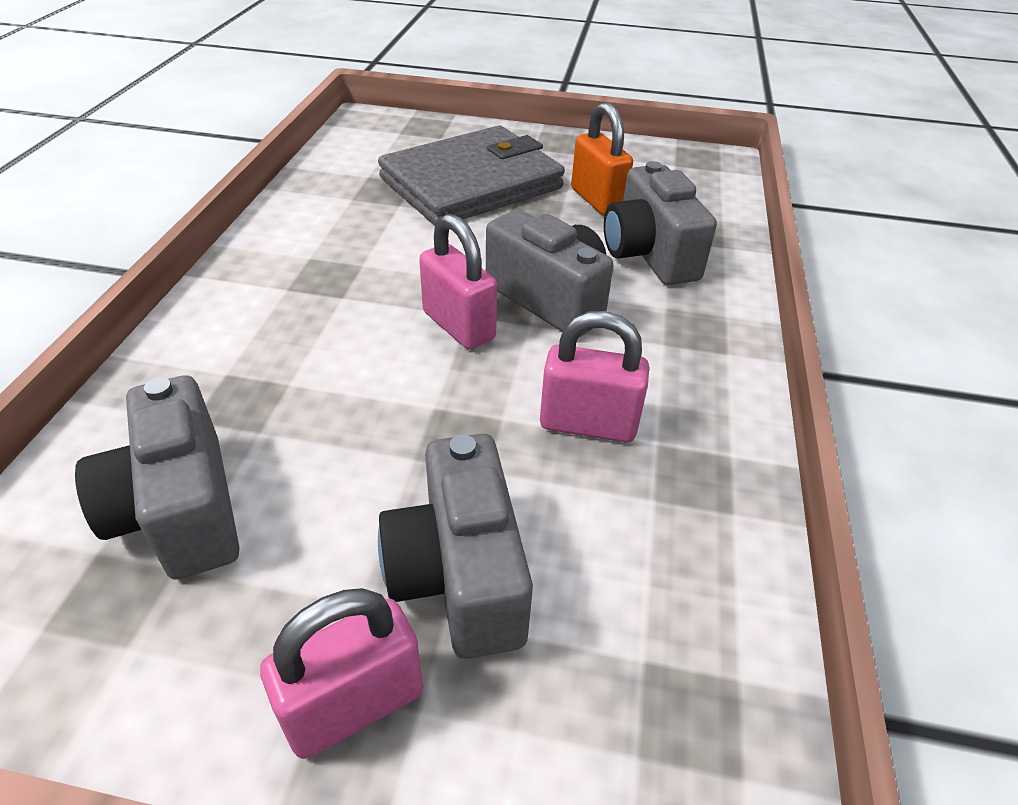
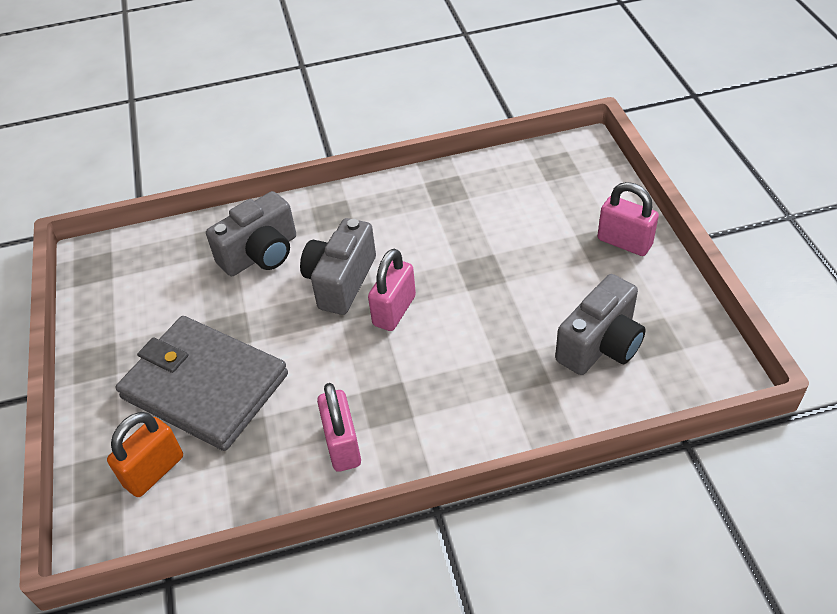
camera: 110 degrees left, 5 degrees up
(459, 574) = (553, 239): grey camera -> none
(588, 424) = (438, 231): pink padlock -> pink padlock (342, 445)
(597, 200) = (196, 302): orange padlock -> orange padlock (154, 471)

